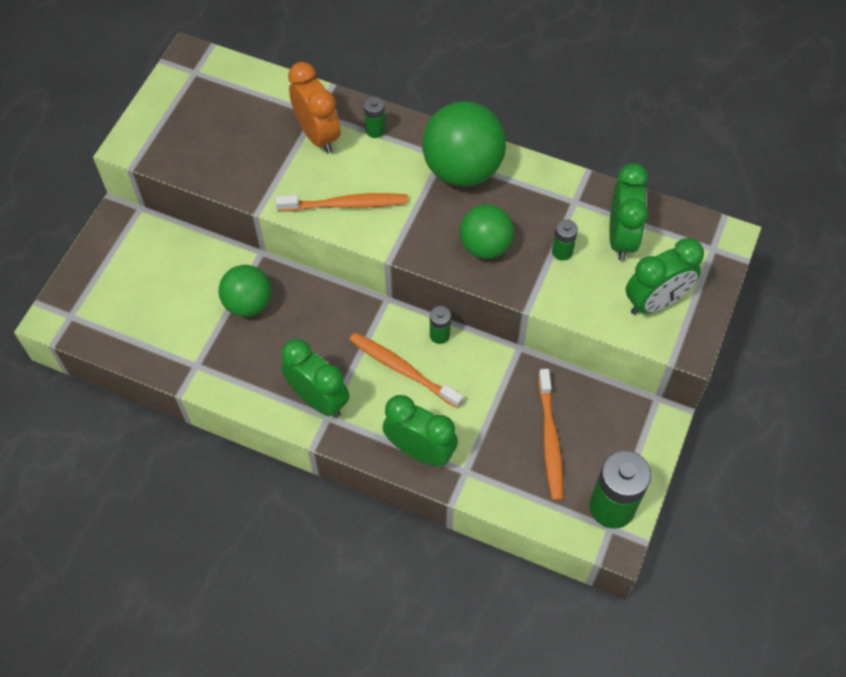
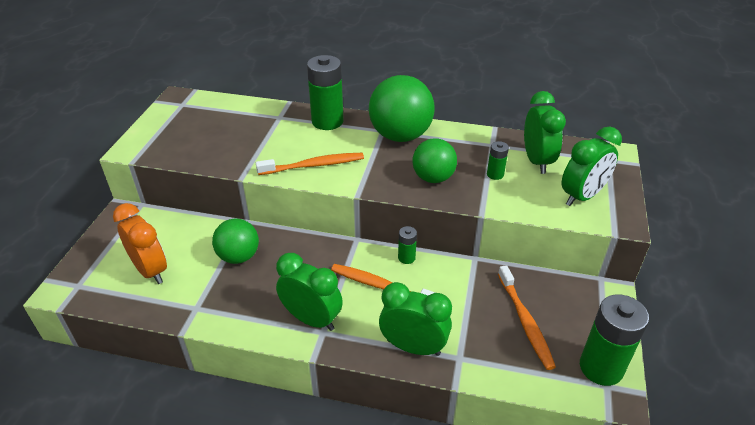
camera: 10 degrees left, 20 degrees down
(317, 135) = (283, 128): orange clock -> orange clock (150, 270)
(375, 130) = (327, 121): green battery -> green battery, size x2.08

